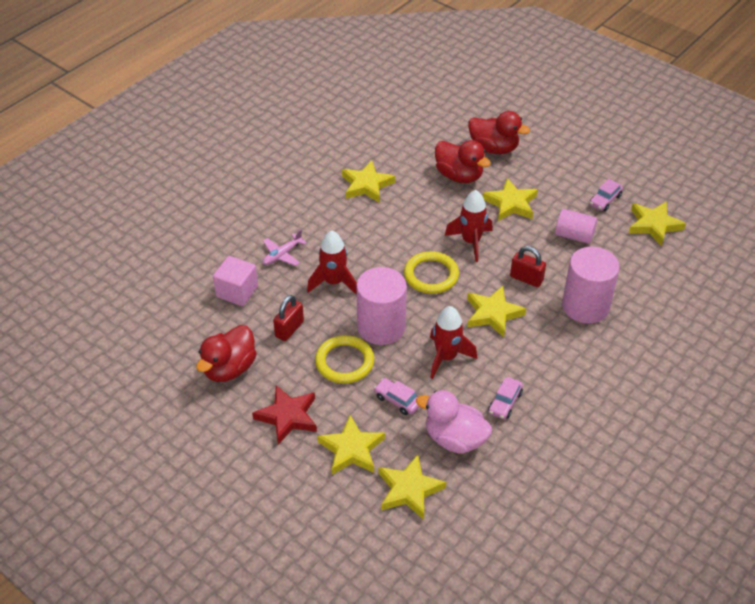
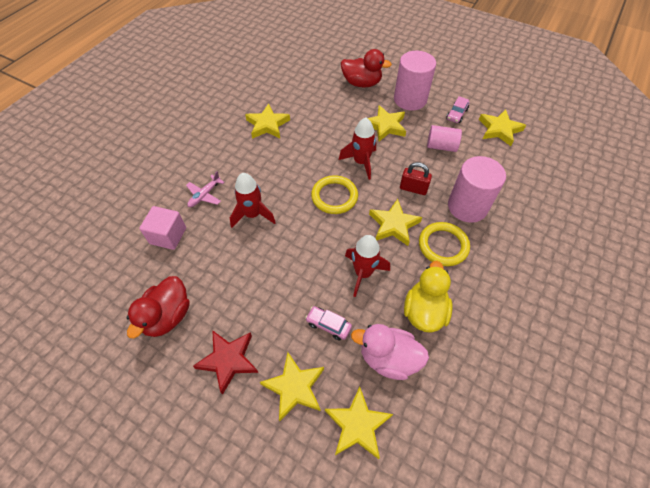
camera: 10 degrees left, 10 degrees up
(289, 329) = (219, 266): red padlock -> none
(344, 362) = (274, 292): yellow ring -> yellow ring (443, 245)
(381, 327) = (300, 252): pink cylinder -> pink cylinder (410, 99)
(459, 176) = (339, 108): red duck -> none
(505, 402) = (424, 311): pink car -> yellow duck

